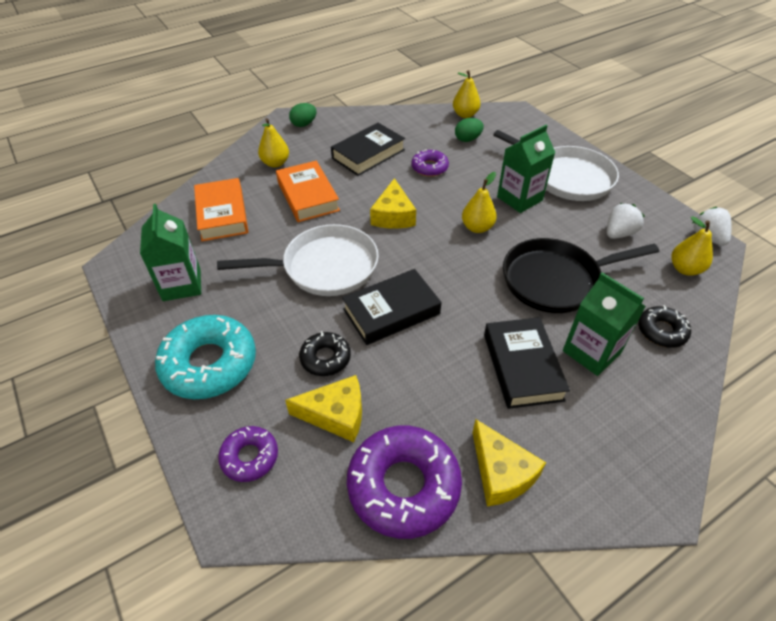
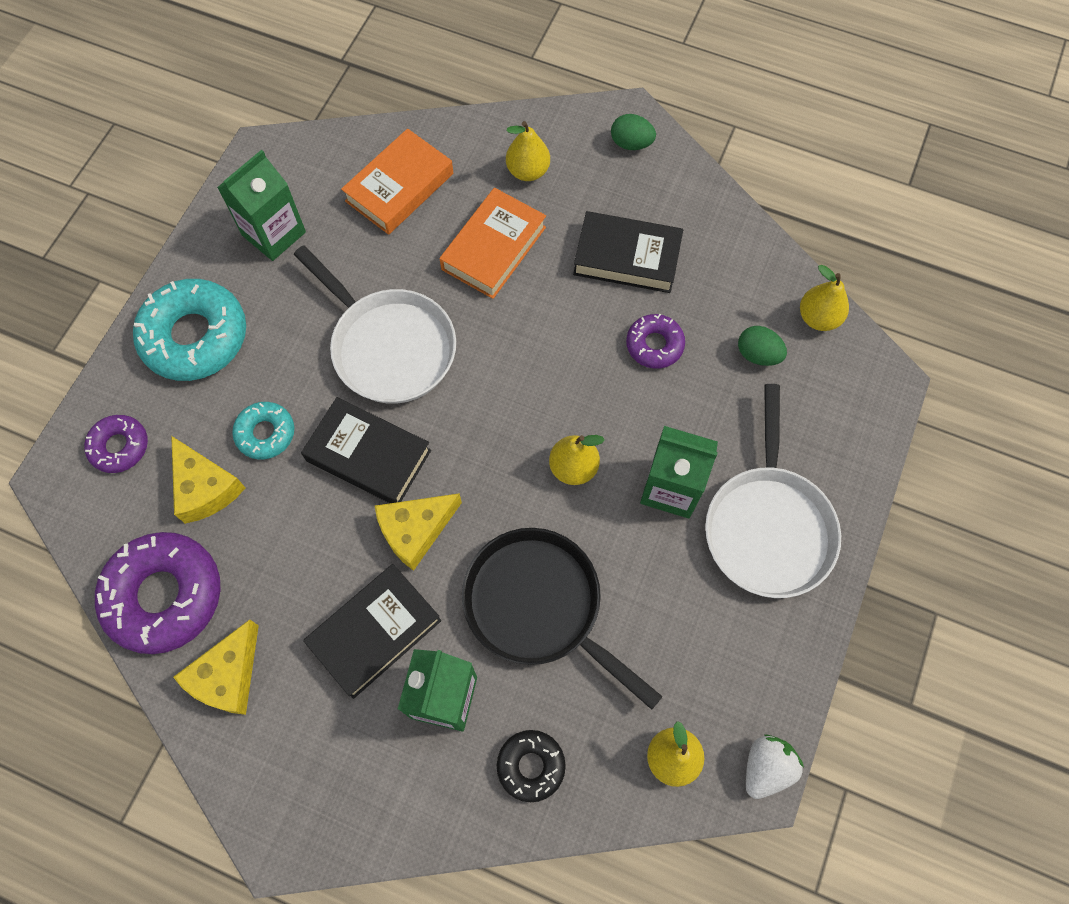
camera: 55 degrees right, 20 degrees up
(325, 358) = (265, 433): black donut -> turquoise donut
(393, 215) = (527, 361): yellow cheese -> yellow cheese (415, 530)
(619, 233) = (688, 645): white strawberry -> none

